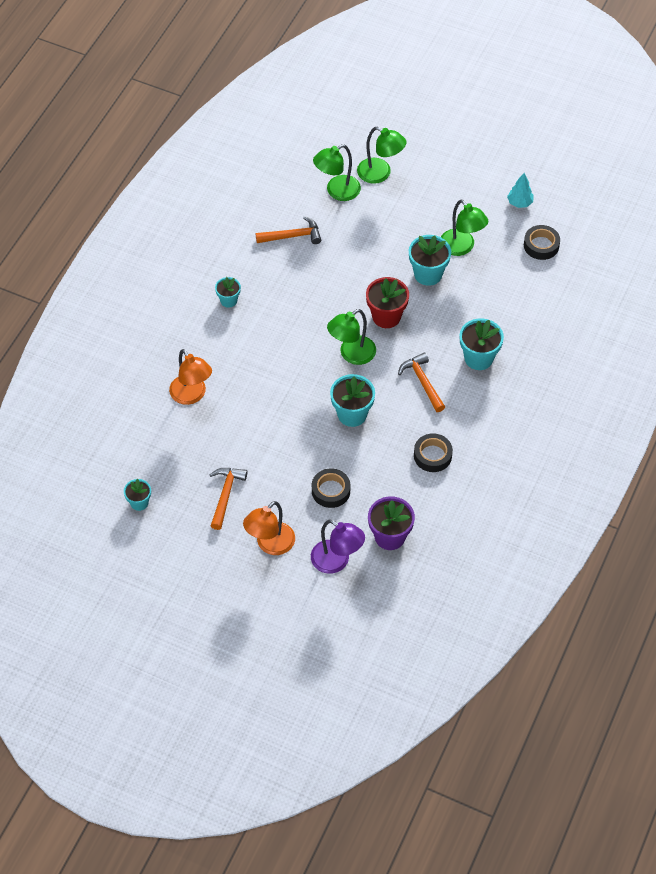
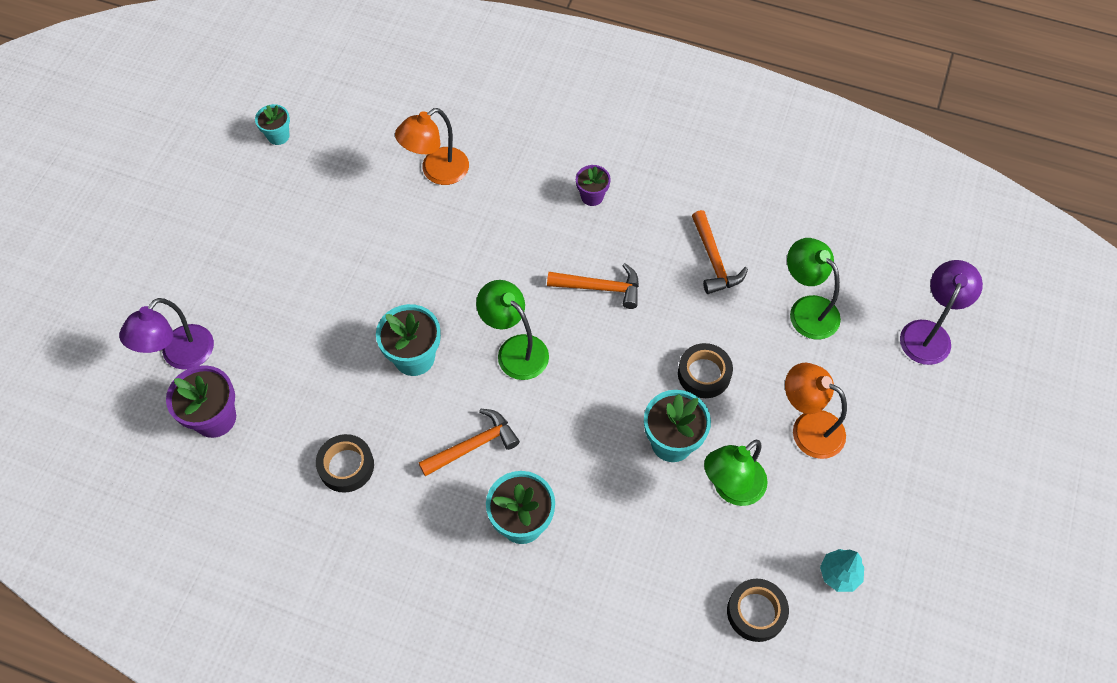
camera: 85 degrees right, 5 degrees up
(225, 495) = (287, 222): orange hammer -> orange hammer (600, 288)
(228, 300) = (592, 196): turquoise flower pot -> purple flower pot
(270, 545) = (211, 278): orange lamp -> orange lamp (808, 428)
(331, 491) = (290, 340): black tape -> black tape (704, 374)
(361, 132) = (928, 333): none -> purple lamp
(380, 174) = (853, 364): green lamp -> none
(386, 316) = (586, 390): red flower pot -> none

